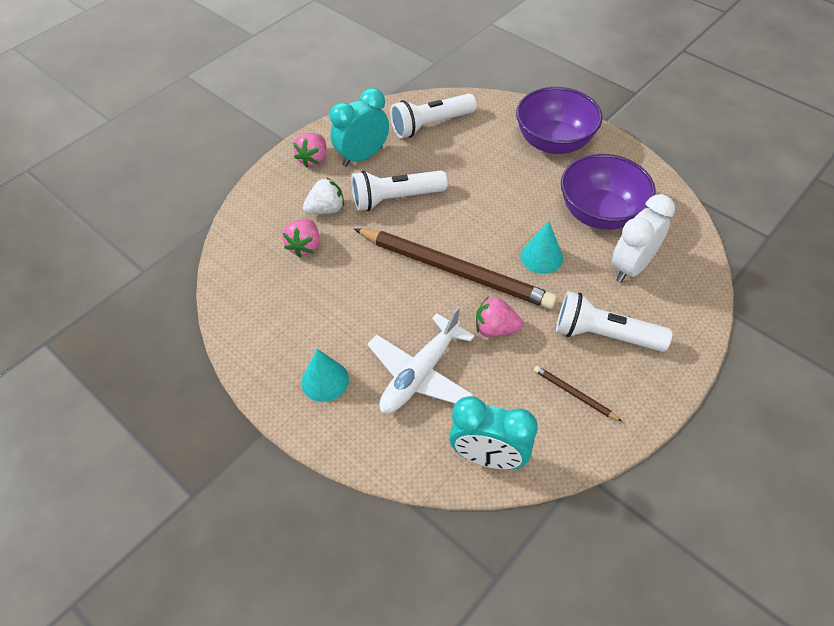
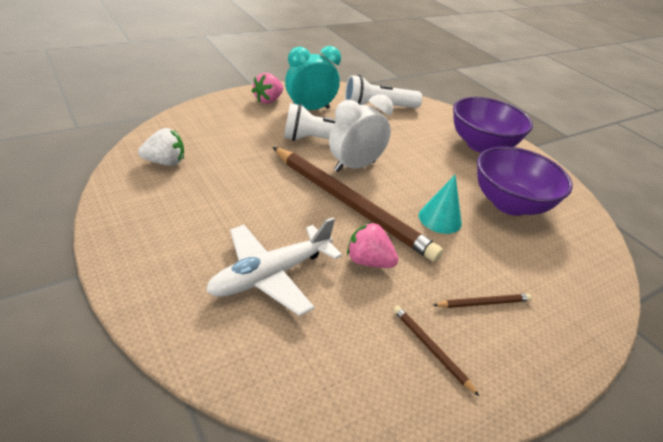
camera: 10 degrees right, 15 degrees down
(305, 246) = (223, 149): pink strawberry -> none
(325, 380) = (172, 250): turquoise cone -> none
(326, 209) = (258, 131): white strawberry -> white strawberry (165, 162)
(488, 457) = (303, 381): turquoise clock -> none
(604, 335) = (483, 303): white flashlight -> brown pencil
(631, 266) = (530, 253): white clock -> white clock (354, 166)

